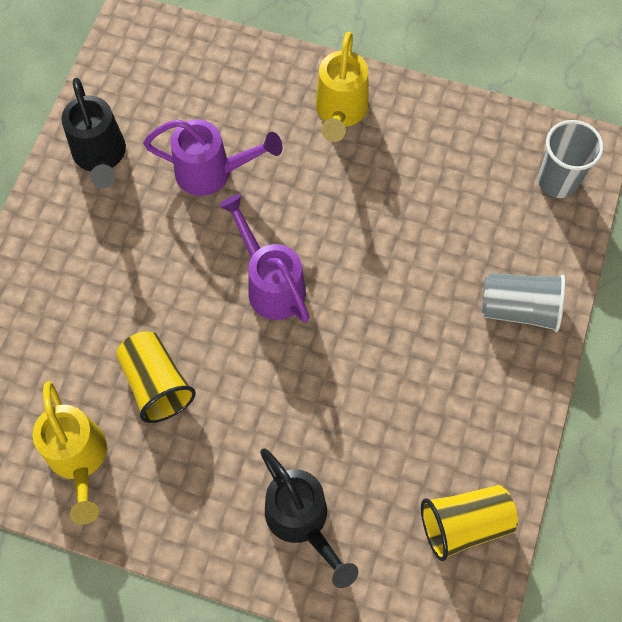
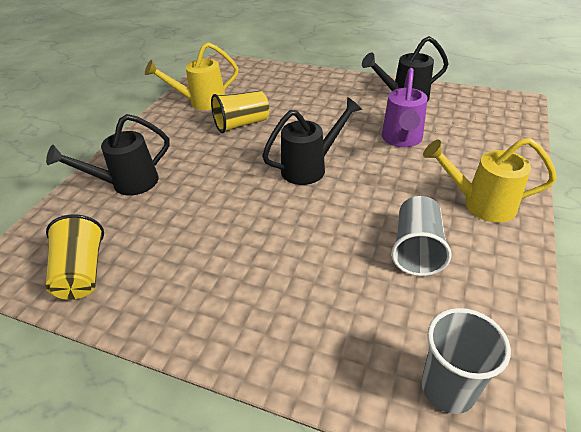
camera: 95 degrees right, 25 degrees down
(271, 284) = (310, 168): purple watering can -> black watering can
(519, 309) = (277, 331): grey cup -> grey cup (416, 249)

